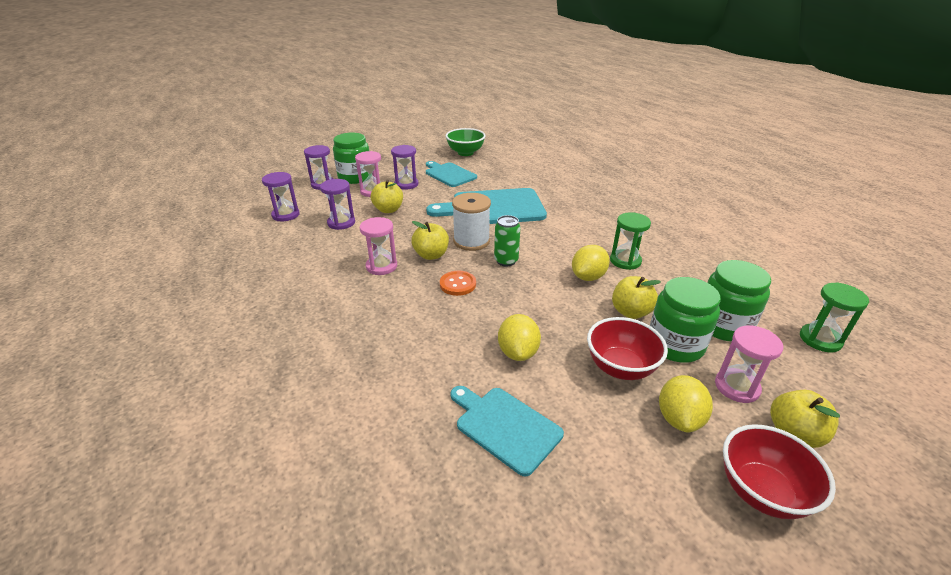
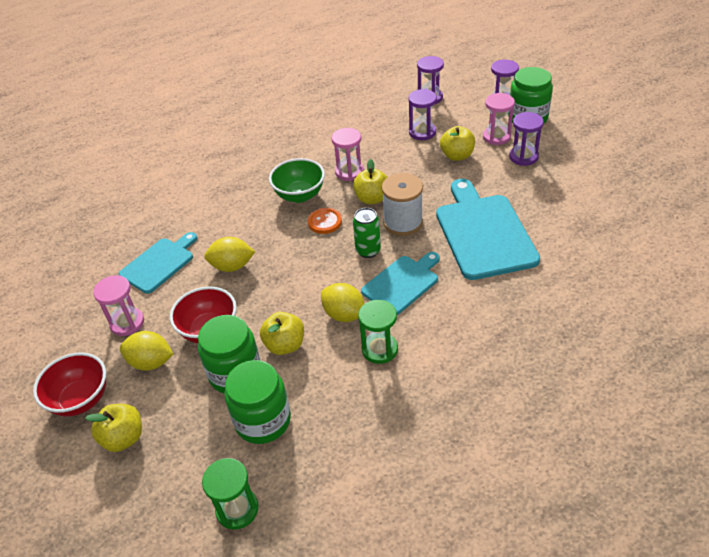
camera: 90 degrees right, 10 degrees up
(449, 174) = (566, 186): turquoise cutting board -> turquoise cutting board (402, 283)
(465, 153) = (646, 191): green bowl -> green bowl (299, 195)
(736, 387) = (178, 410): pink hourglass -> pink hourglass (127, 323)

